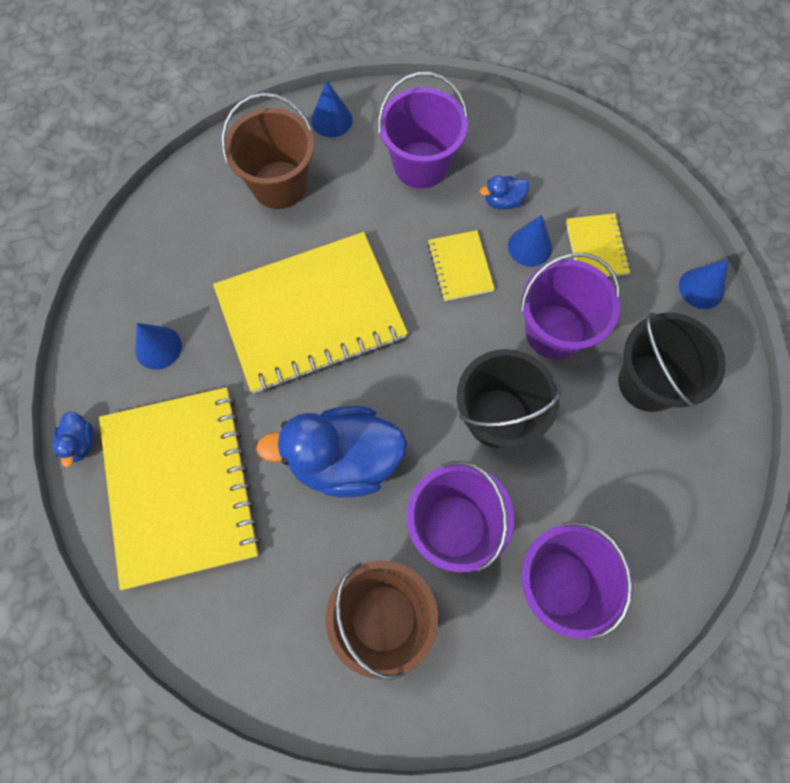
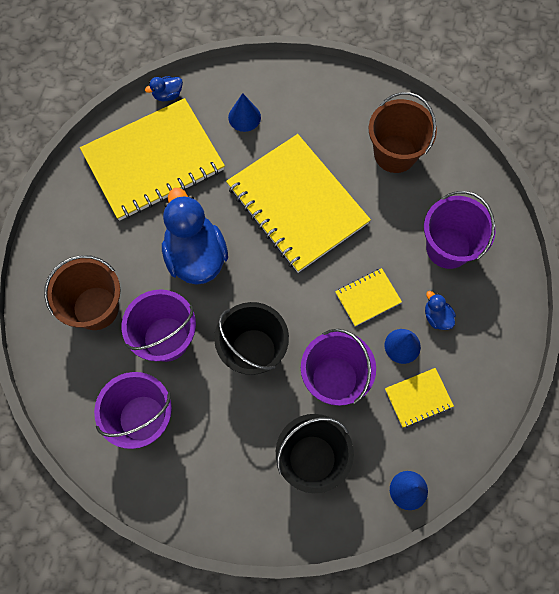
camera: 75 degrees right, 0 degrees up
(331, 120) = (465, 173): blue cone -> none

